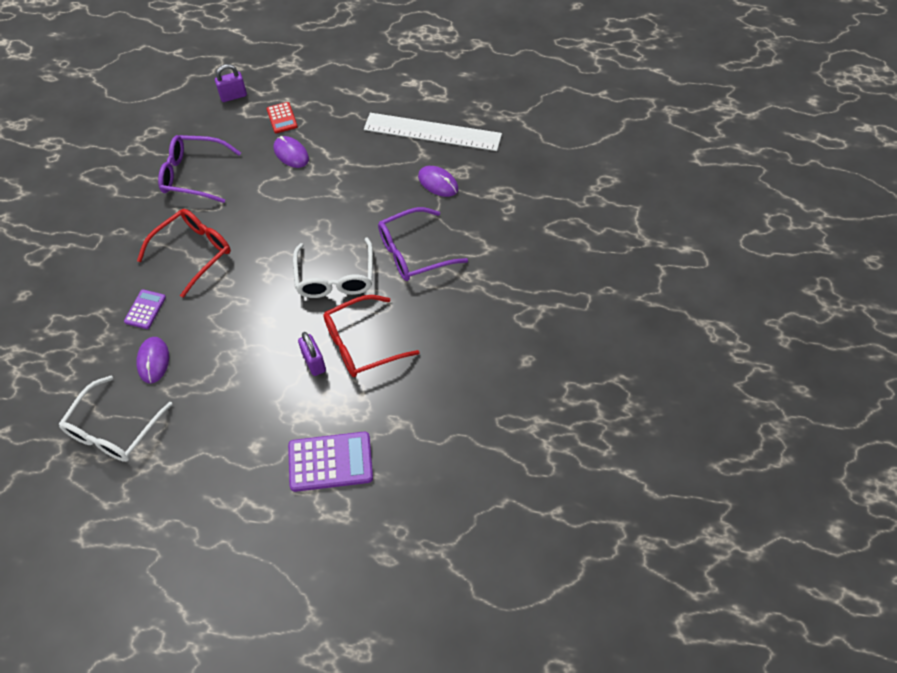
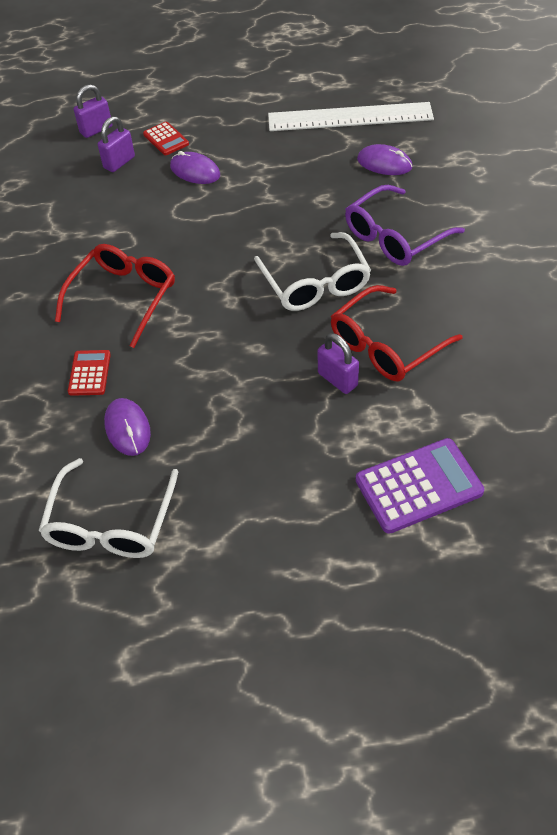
camera: 15 degrees left, 5 degrees down
(145, 309) = (89, 373): purple calculator -> red calculator
(193, 175) = (85, 217): purple glasses -> none
(238, 131) = (119, 162): none -> purple padlock

